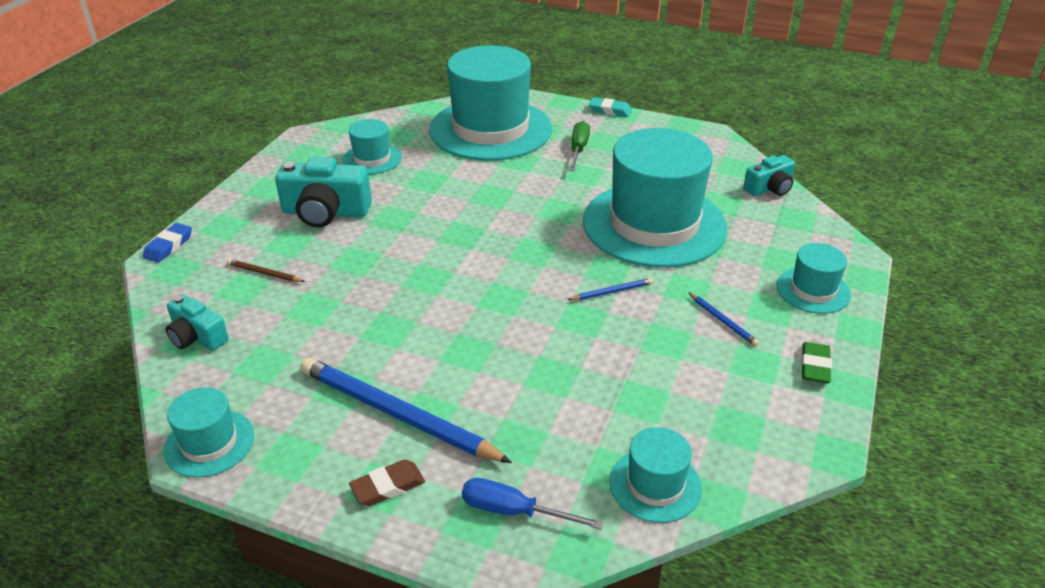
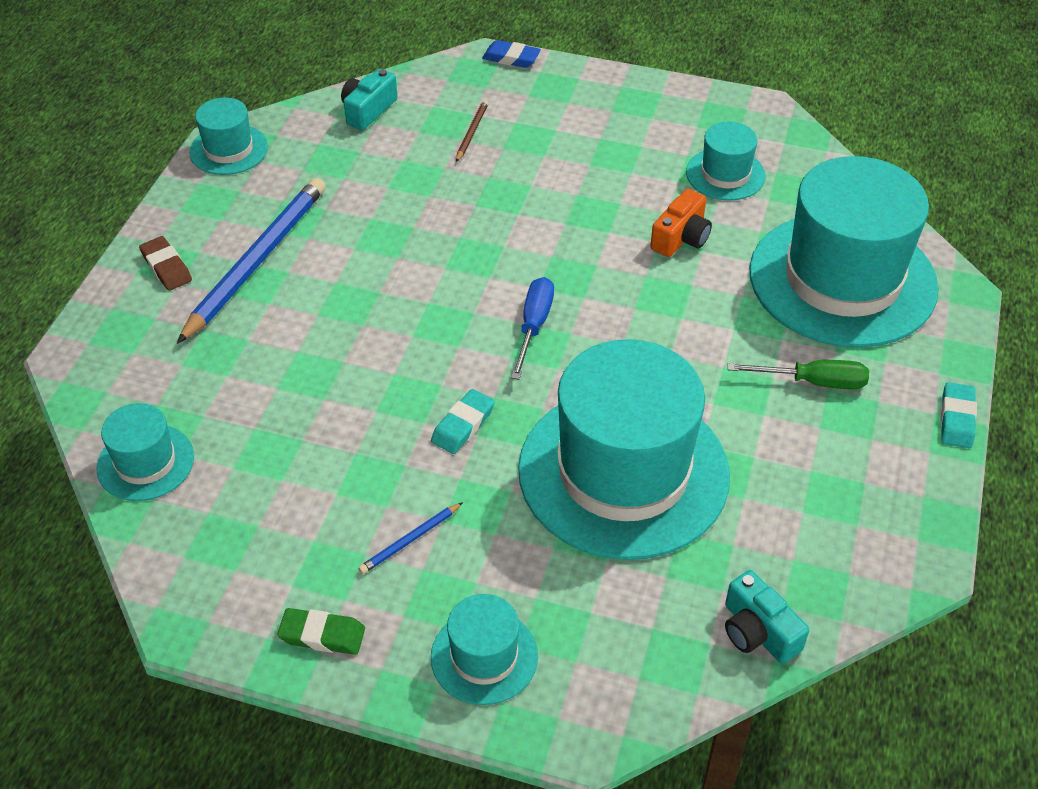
camera: 85 degrees right, 10 degrees up
(325, 212) = (594, 155): turquoise camera -> none
(434, 182) = (681, 237): none -> orange camera
(514, 511) = (127, 355): blue screwdriver -> blue screwdriver (533, 326)
(612, 291) = (463, 425): blue pencil -> turquoise eraser

